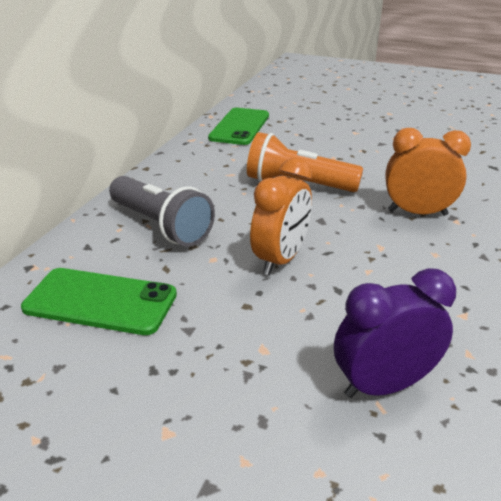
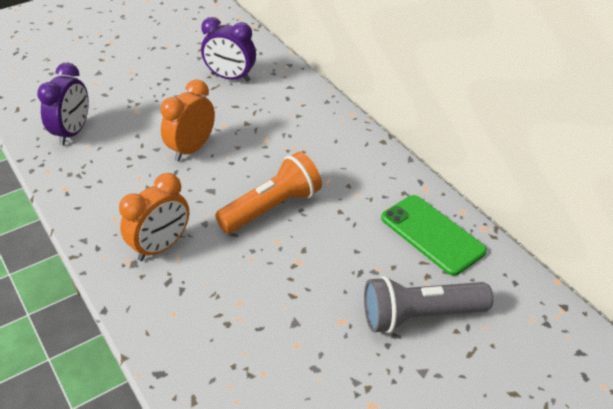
camera: 125 degrees right, 10 degrees up
(100, 301) = (230, 78): green phone -> purple clock
(161, 226) = (283, 119): grey flashlight -> grey flashlight (420, 316)
(281, 259) = (191, 149): orange clock -> orange clock turned 60 degrees clockwise

